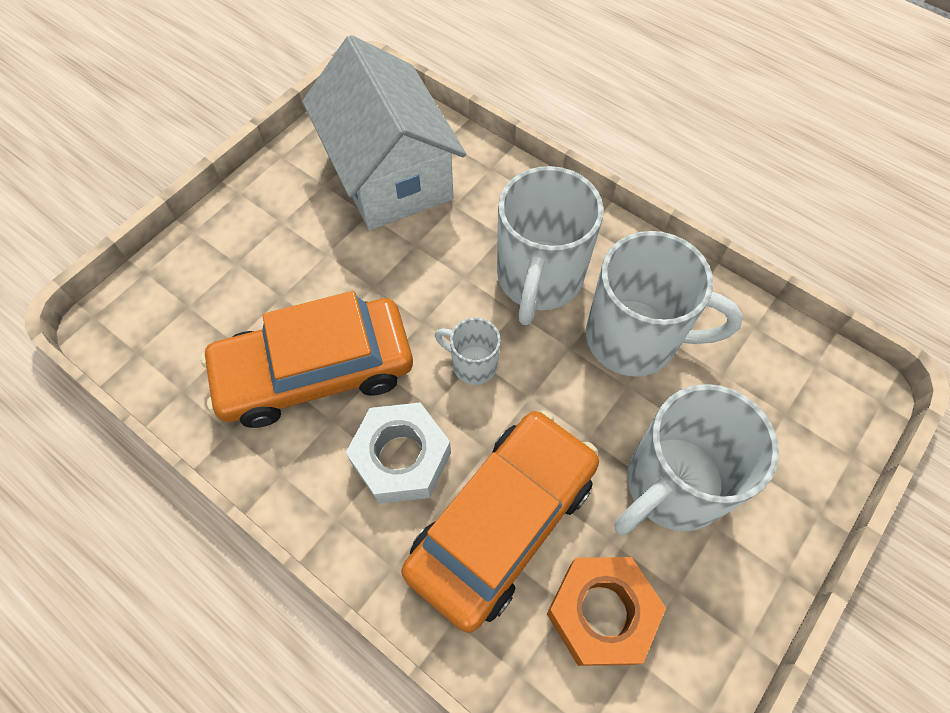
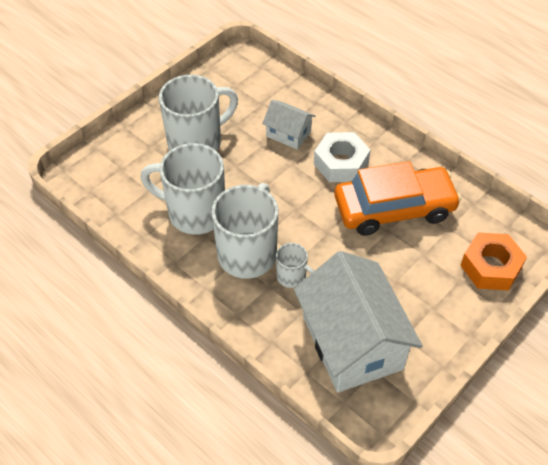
camera: 175 degrees left, 10 degrees down
(473, 364) = (297, 206): white mug -> white mug (292, 277)
(502, 522) = (288, 134): orange car -> white house
(601, 613) = (246, 100): orange nut -> orange nut (490, 267)

